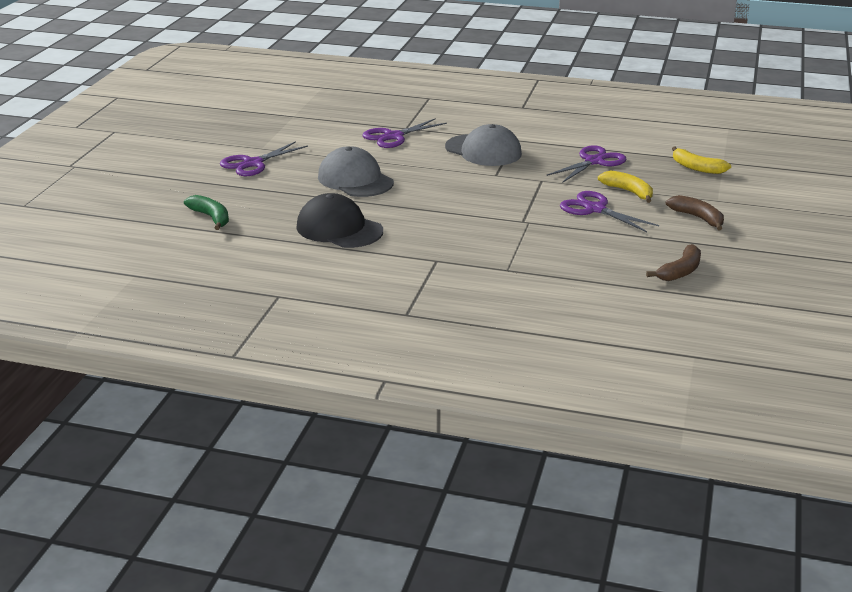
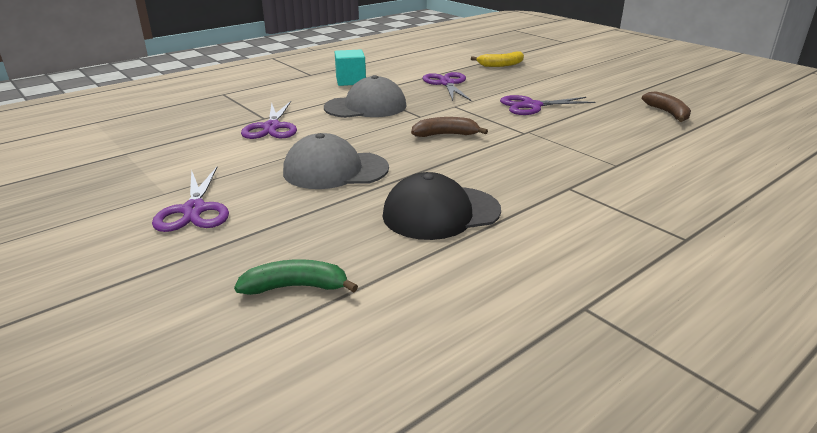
camera: 55 degrees left, 0 degrees up
(533, 126) = (350, 81): none -> turquoise cube
(628, 192) = (514, 89): yellow banana -> none
(698, 218) = (582, 86): brown banana -> brown banana (445, 135)

